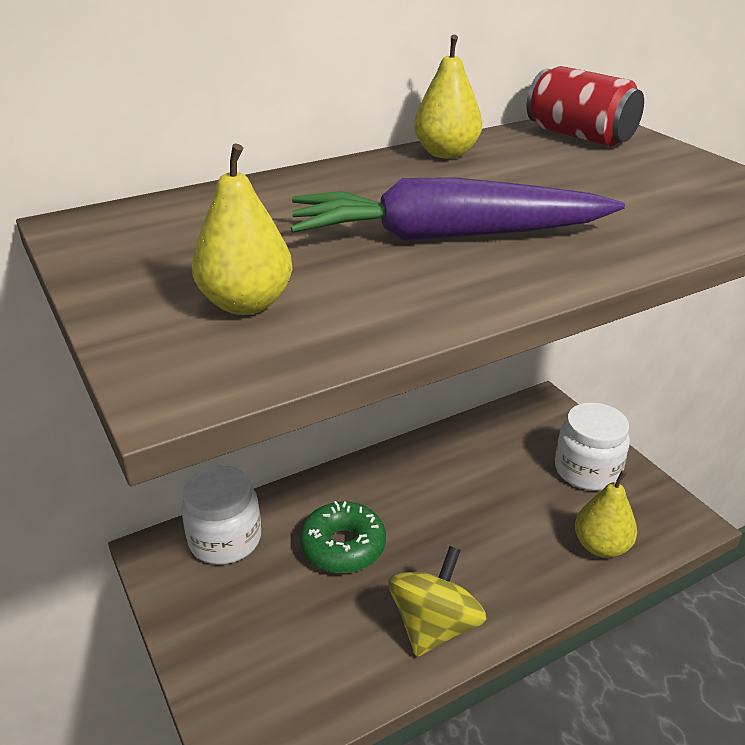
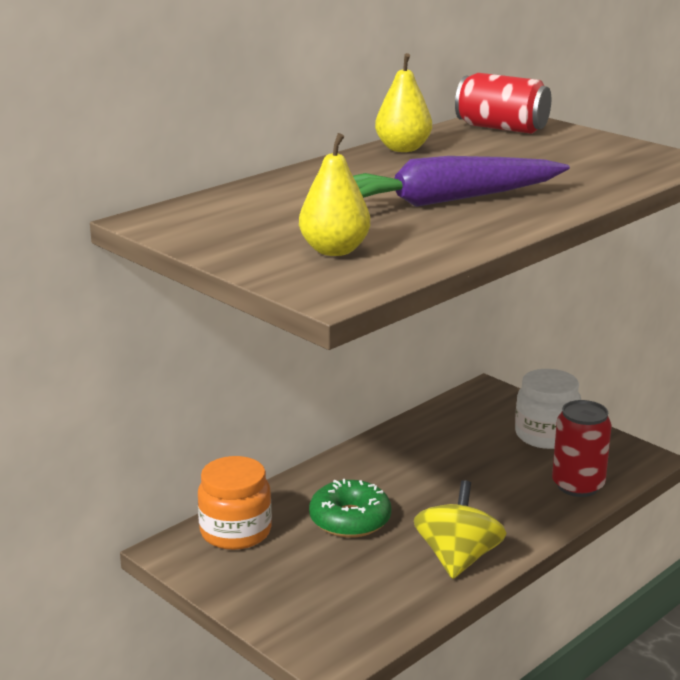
camera: 15 degrees left, 10 degrees down
(225, 539) = (235, 532): white jar -> orange jar
(601, 546) = (578, 485): yellow pear -> red can

